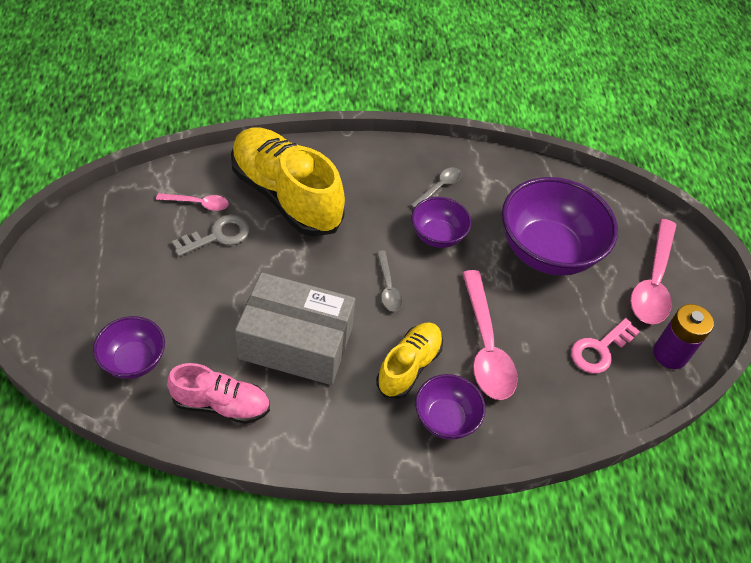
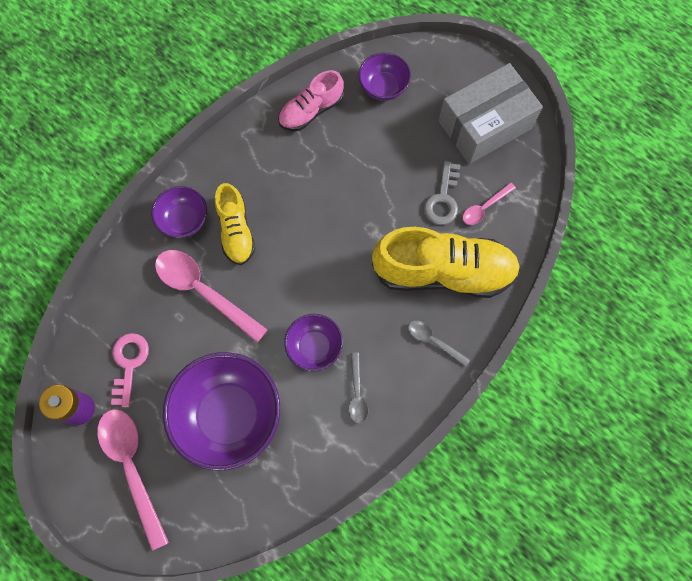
camera: 140 degrees right, 20 degrees up
(296, 343) = (314, 180): grey box -> grey box (484, 125)
(388, 287) = (303, 271): grey spoon -> grey spoon (433, 341)

